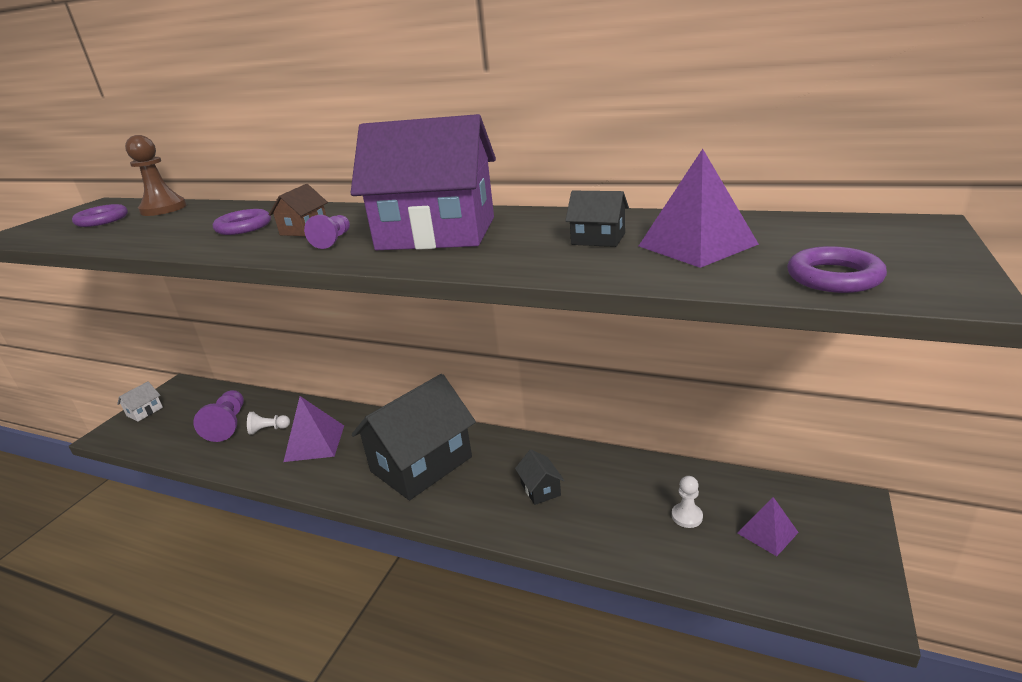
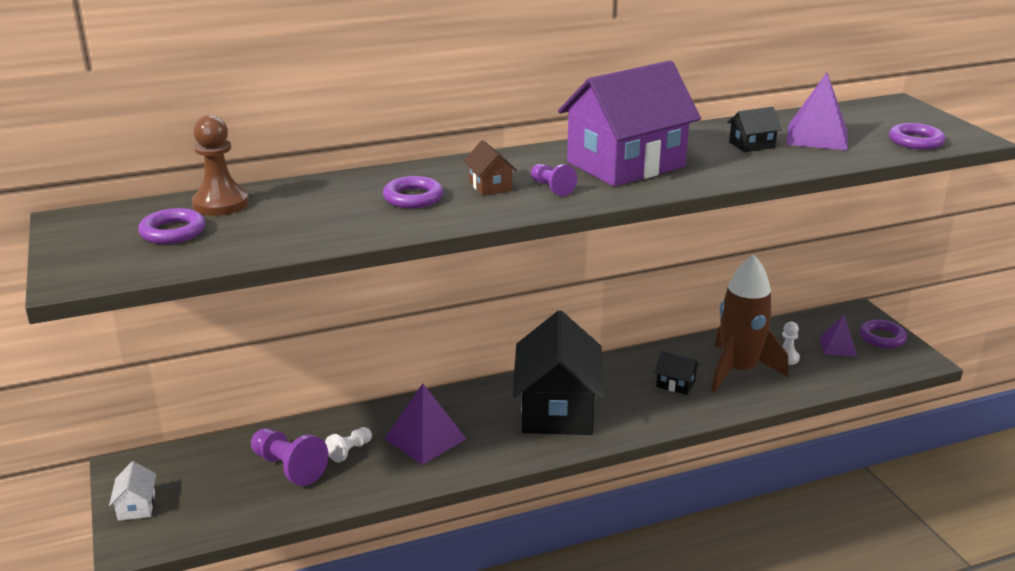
camera: 45 degrees left, 0 degrees up
(617, 505) = (738, 370): none -> brown rocket
(843, 549) = (882, 337): none -> purple ring

